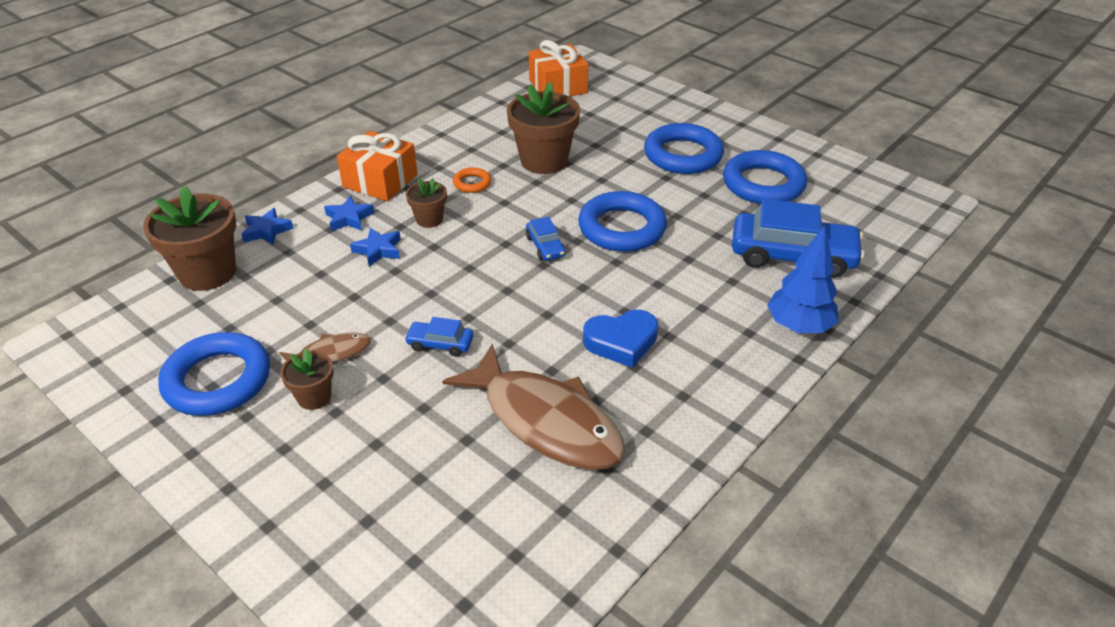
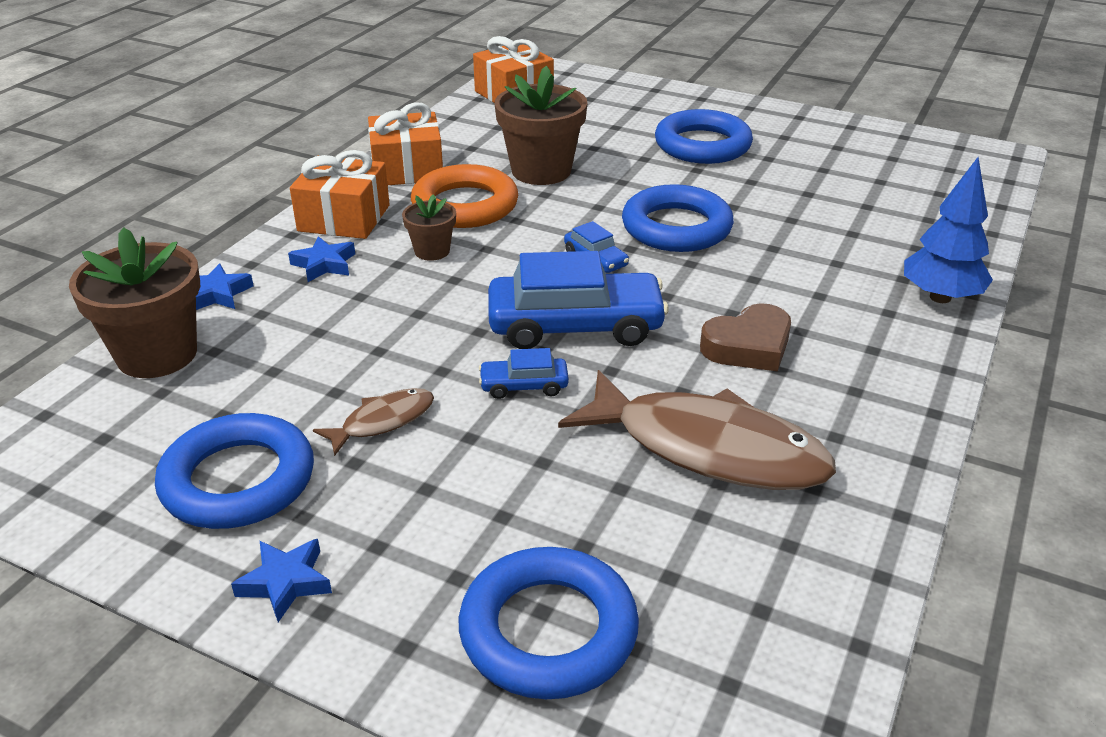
camera: 15 degrees left, 5 degrees down
(314, 397) = (387, 476): brown flower pot -> none
(378, 250) = (383, 294): blue star -> blue star (285, 583)
(445, 144) = (407, 169): none -> orange gift
(472, 183) = (465, 205): orange ring -> orange ring, size x2.15
(621, 342) = (748, 346): blue heart -> brown heart
(763, 184) = (811, 162): blue ring -> blue ring (548, 631)
(792, 256) = (888, 228): blue car -> blue car (575, 325)

